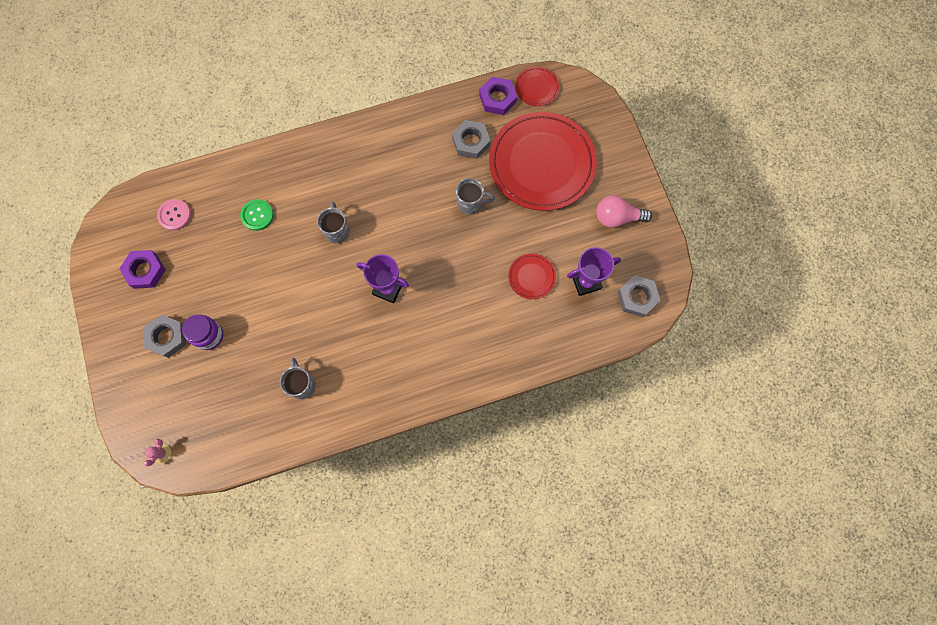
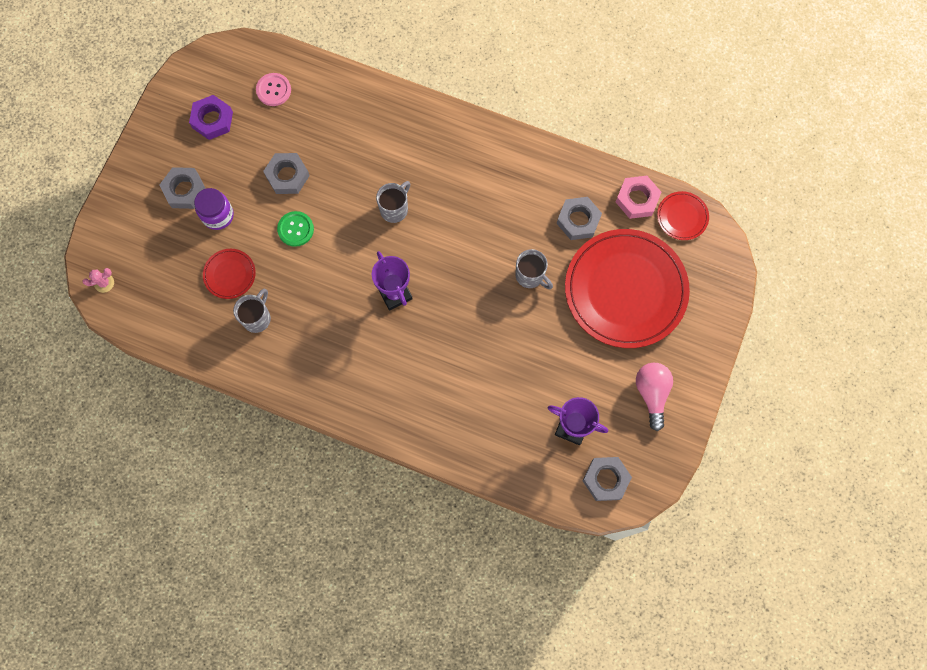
camera: 40 degrees right, 0 degrees up
(237, 267) = (287, 176): none -> grey nut
(257, 215) = (340, 143): green button -> green button (295, 229)
(497, 98) = (637, 199): purple nut -> pink nut
(531, 277) = (527, 384): red plate -> red plate (230, 274)
(617, 217) = (652, 393): pink light bulb -> pink light bulb turned 45 degrees clockwise

